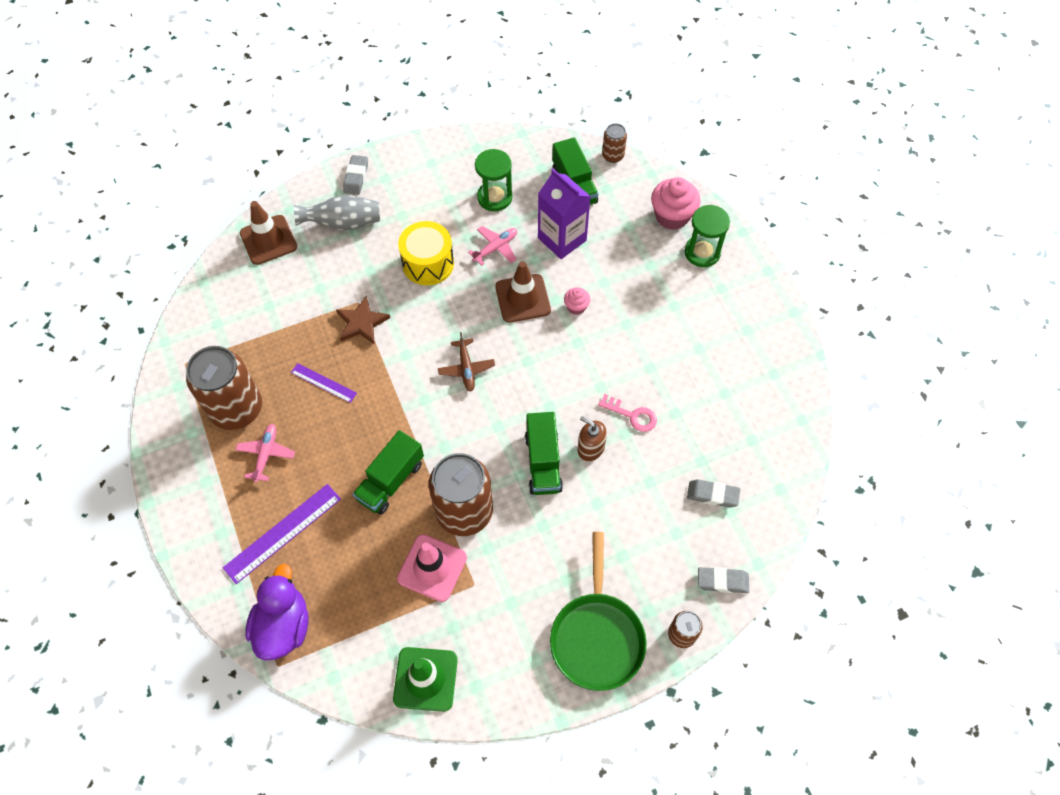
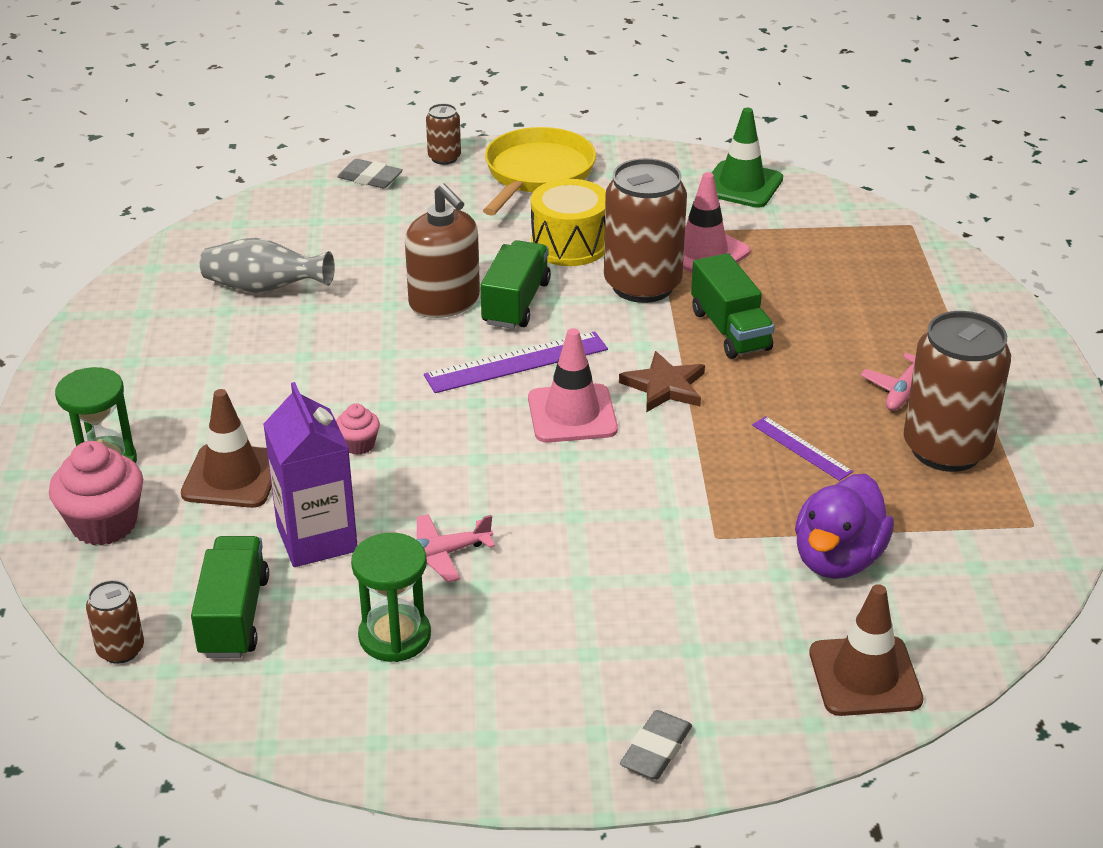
camera: 160 degrees left, 25 degrees down
(283, 533) = (890, 316): purple ruler -> purple ruler (516, 362)
(283, 626) = (900, 248): purple duck -> purple duck (838, 559)
(343, 223) = (708, 668): grey vase -> grey vase (265, 288)
(362, 323) = (718, 507): brown star -> brown star (664, 386)
(391, 481) = (730, 330): green truck -> green truck turned 105 degrees clockwise
(428, 263) = (571, 562): yellow drum -> yellow drum (569, 244)
(466, 368) = (572, 414): brown plane -> pink traffic cone
(523, 298) = (436, 475): brown traffic cone -> brown traffic cone (232, 476)
(590, 448) = (444, 301): brown soap dispenser -> brown soap dispenser, size x1.67
(597, 636) = (537, 173): green pan -> yellow pan
(632, 415) = (366, 317): pink key -> none
(712, 495) = (324, 235): grey eraser -> none

